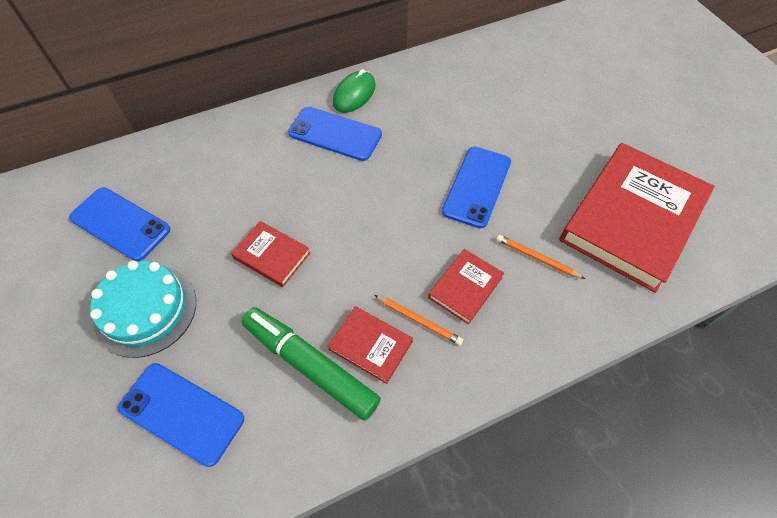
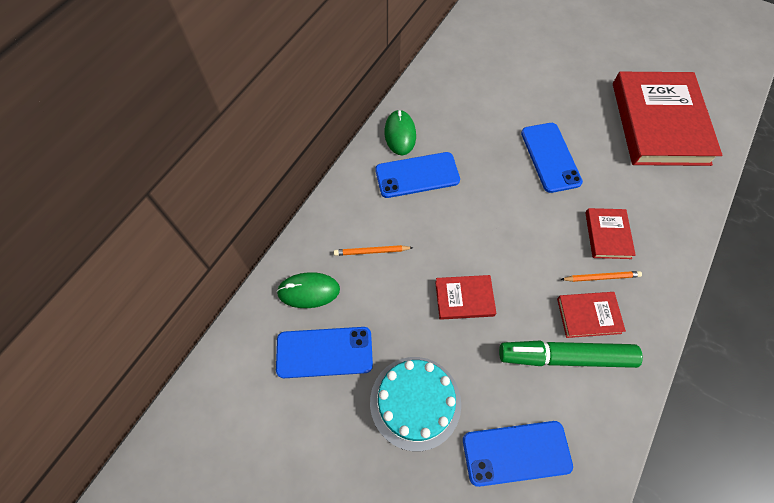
camera: 35 degrees left, 5 degrees up
(157, 171) = (308, 291): none -> green mouse
(536, 258) = (630, 186): orange pencil -> orange pencil (371, 251)

